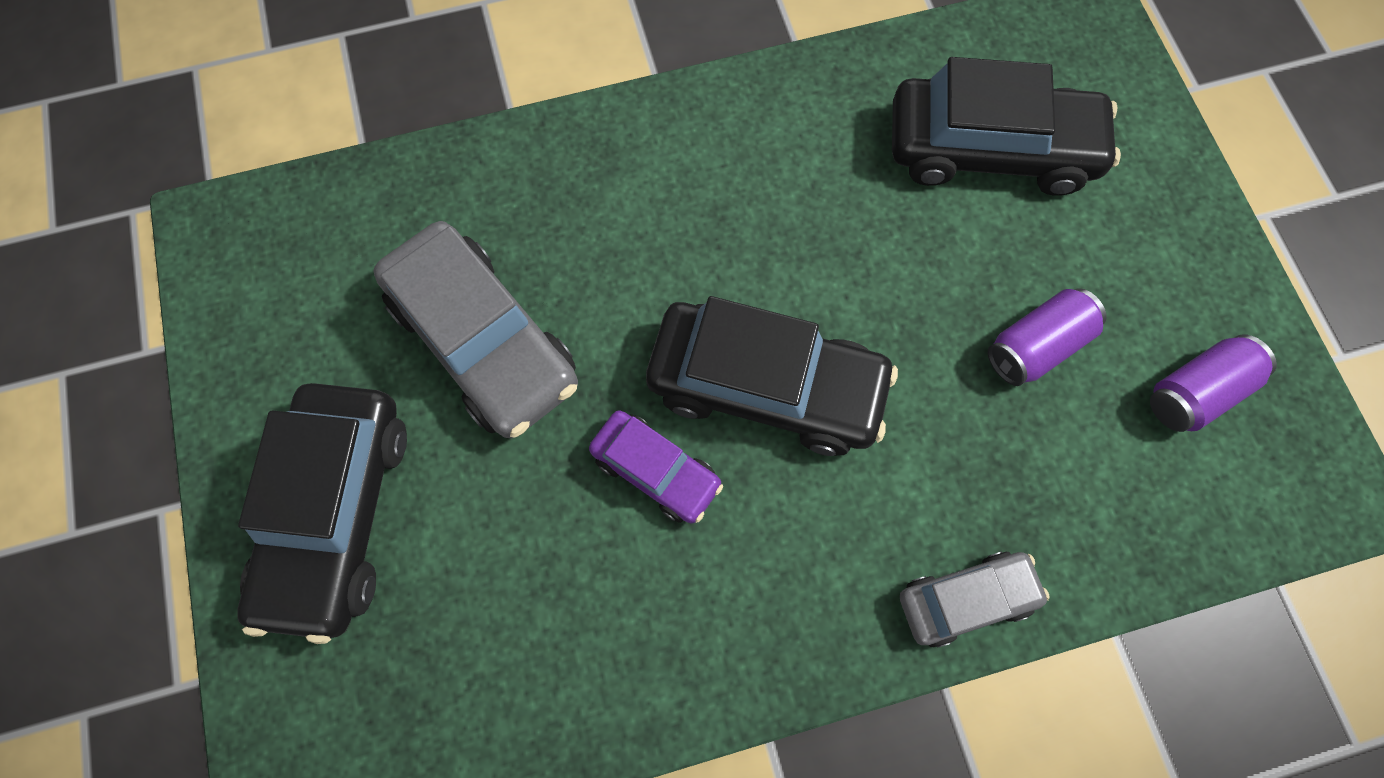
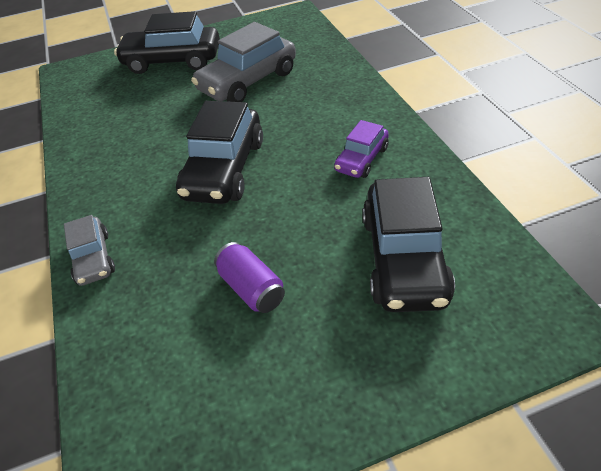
camera: 90 degrees right, 25 degrees down
(656, 470) = (181, 138): purple car -> purple car (361, 159)
(1195, 392) = (216, 390): purple can -> none

